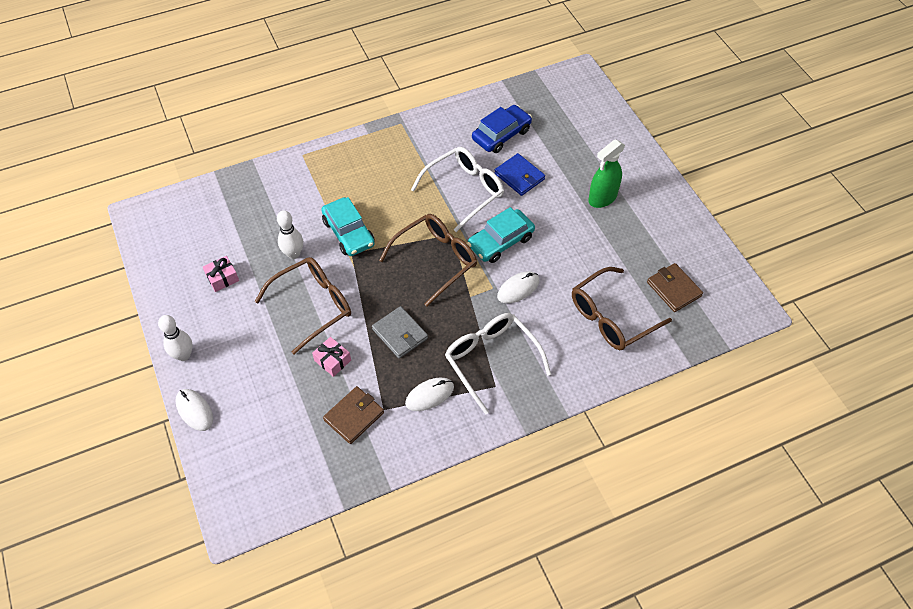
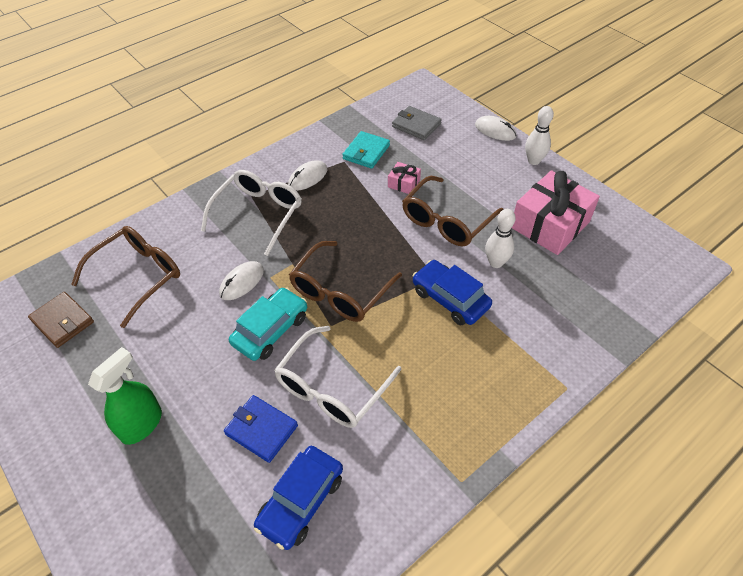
camera: 165 degrees right, 5 degrees down
(222, 278) = (550, 224): pink gift -> pink gift, size x2.23
(349, 233) = (450, 299): turquoise car -> blue car
(354, 416) = (366, 152): brown wallet -> turquoise wallet
(400, 334) = (351, 216): grey wallet -> grey wallet (416, 125)
(491, 360) = (258, 214): white glasses -> white glasses turned 105 degrees counterclockwise

